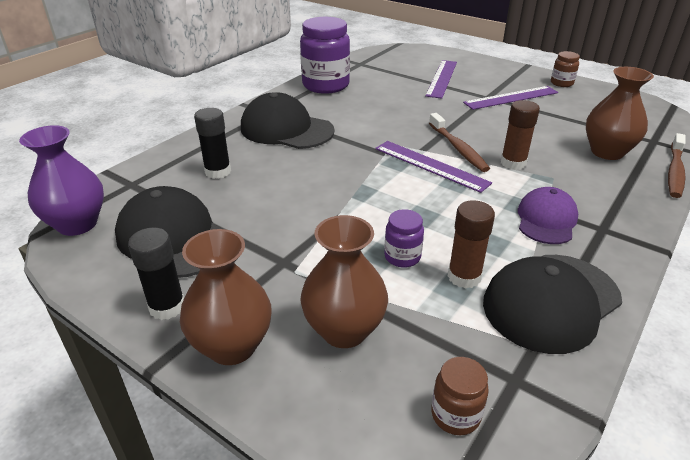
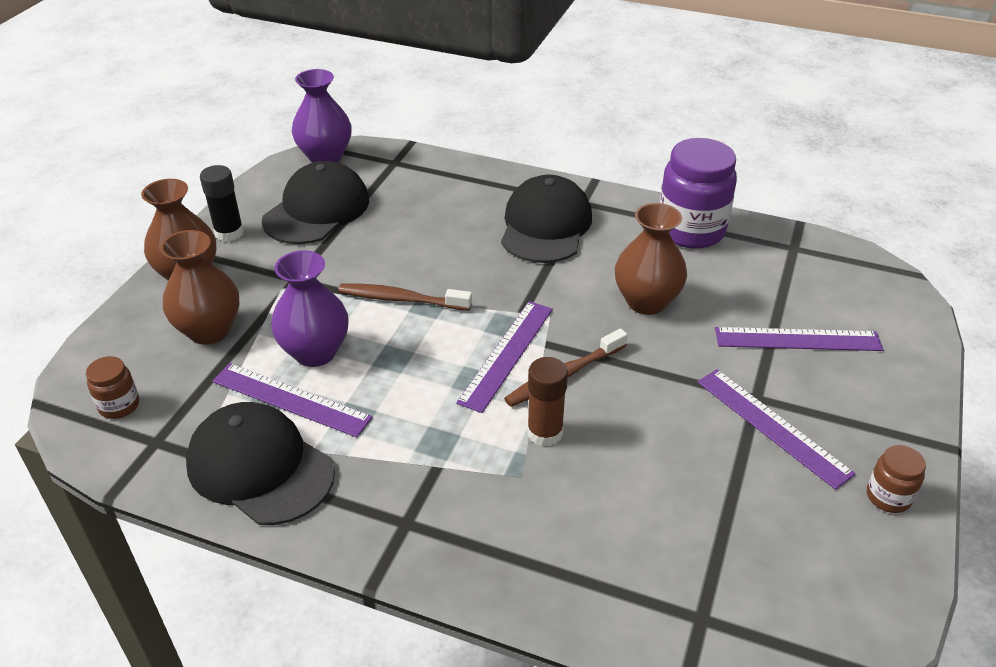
camera: 75 degrees right, 5 degrees up
(218, 172) = (433, 203): black glue stick -> none
(402, 257) = (315, 352): purple jar -> purple vase
(464, 277) = (290, 399): brown glue stick -> purple ruler
(546, 220) = (412, 466): purple cap -> none
(607, 152) = (627, 545): brown vase -> brown vase (646, 301)
(675, 171) = (597, 632): brown toothbrush -> brown toothbrush (402, 299)

